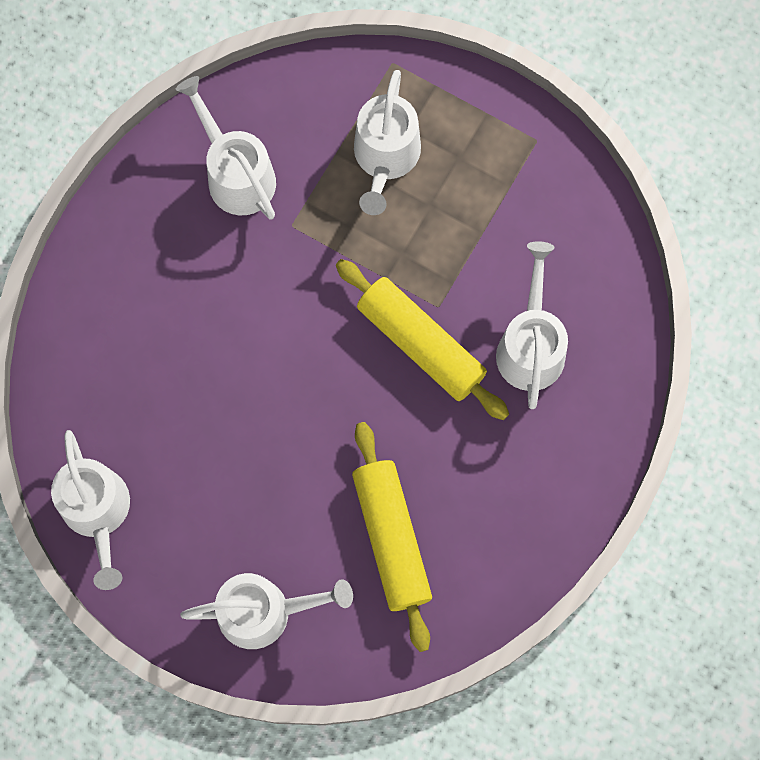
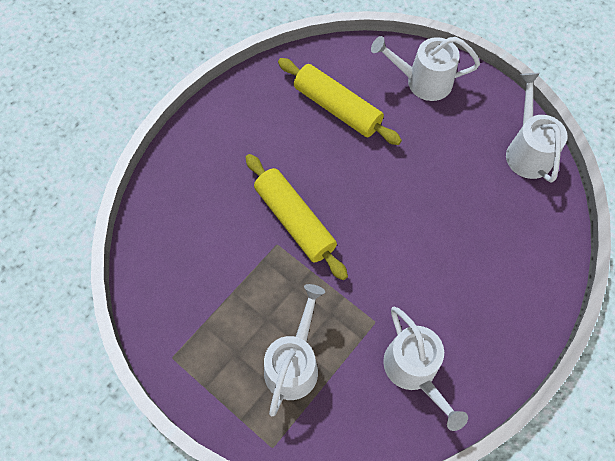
camera: 170 degrees left, 10 degrees down
(391, 538) = (337, 108): yellow rolling pin -> yellow rolling pin turned 45 degrees counterclockwise
(531, 345) = (218, 208): white watering can -> none

